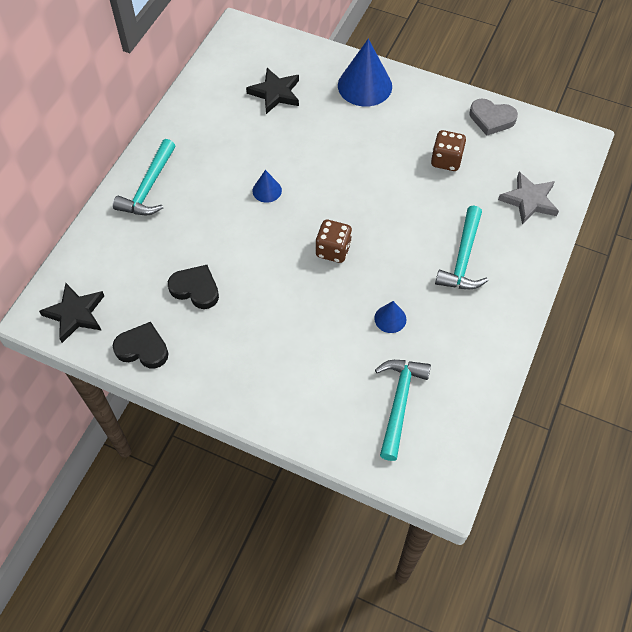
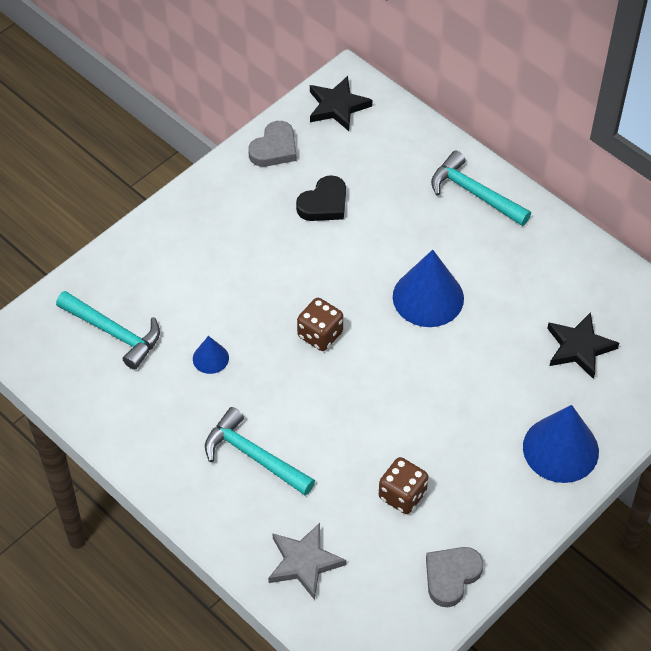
camera: 110 degrees right, 5 degrees down
(143, 348) = (274, 148): black heart -> grey heart
(267, 190) = (428, 297): blue cone -> blue cone, size x2.01

